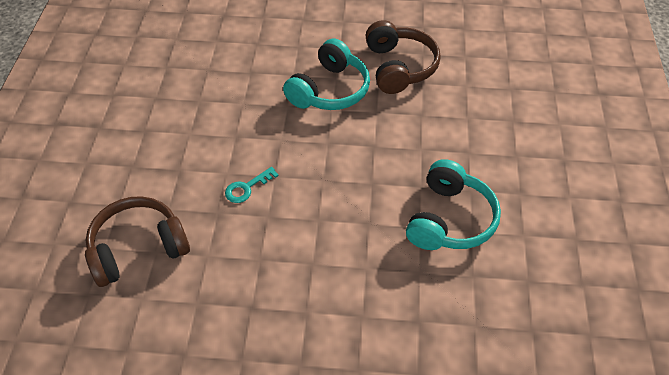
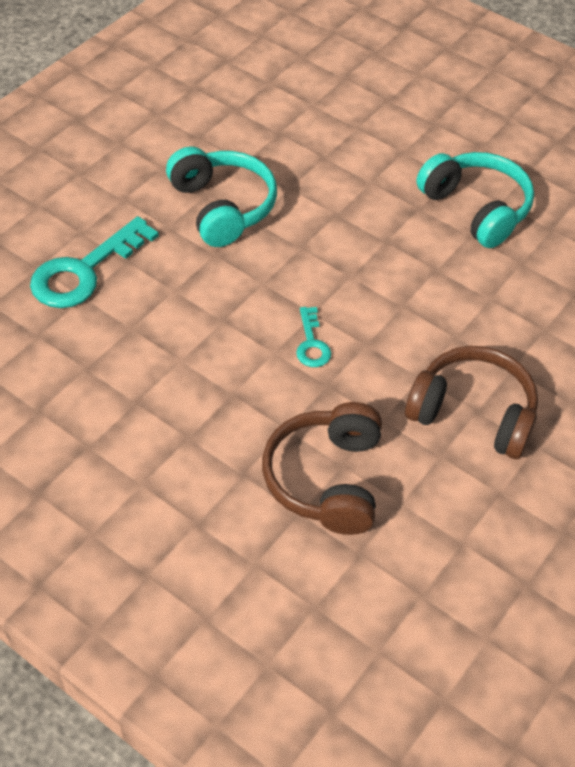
camera: 60 degrees left, 0 degrees up
(228, 60) = (85, 271): none -> turquoise key
(399, 67) = (239, 137): brown headphones -> brown headphones (473, 413)

